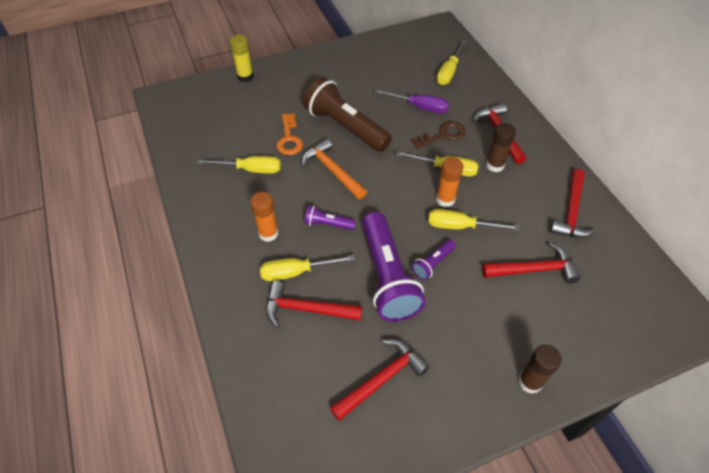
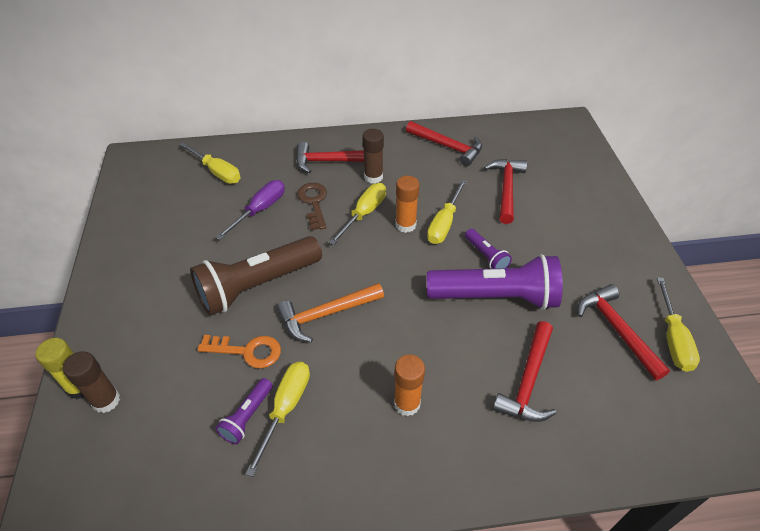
camera: 75 degrees left, 5 degrees down
(296, 272) = (474, 382): yellow screwdriver -> yellow screwdriver (673, 338)
(327, 224) = (410, 336): purple flashlight -> purple flashlight (247, 417)
(530, 382) = (619, 226): brown glue stick -> brown glue stick (106, 400)

